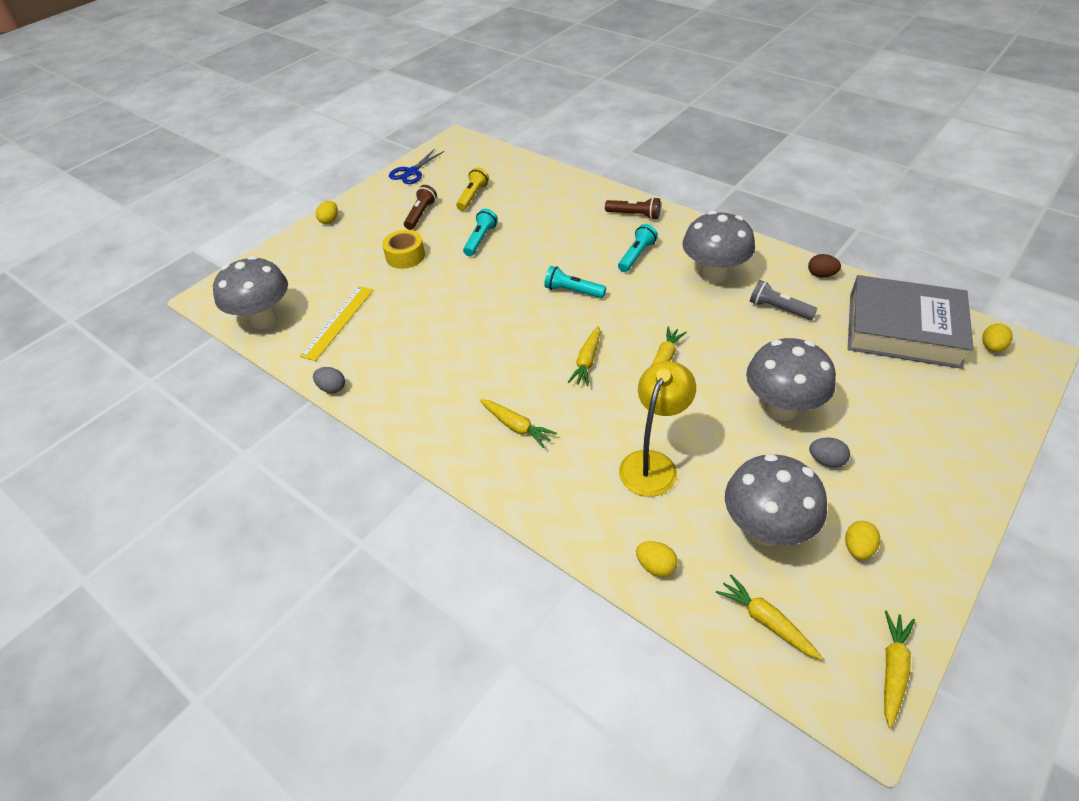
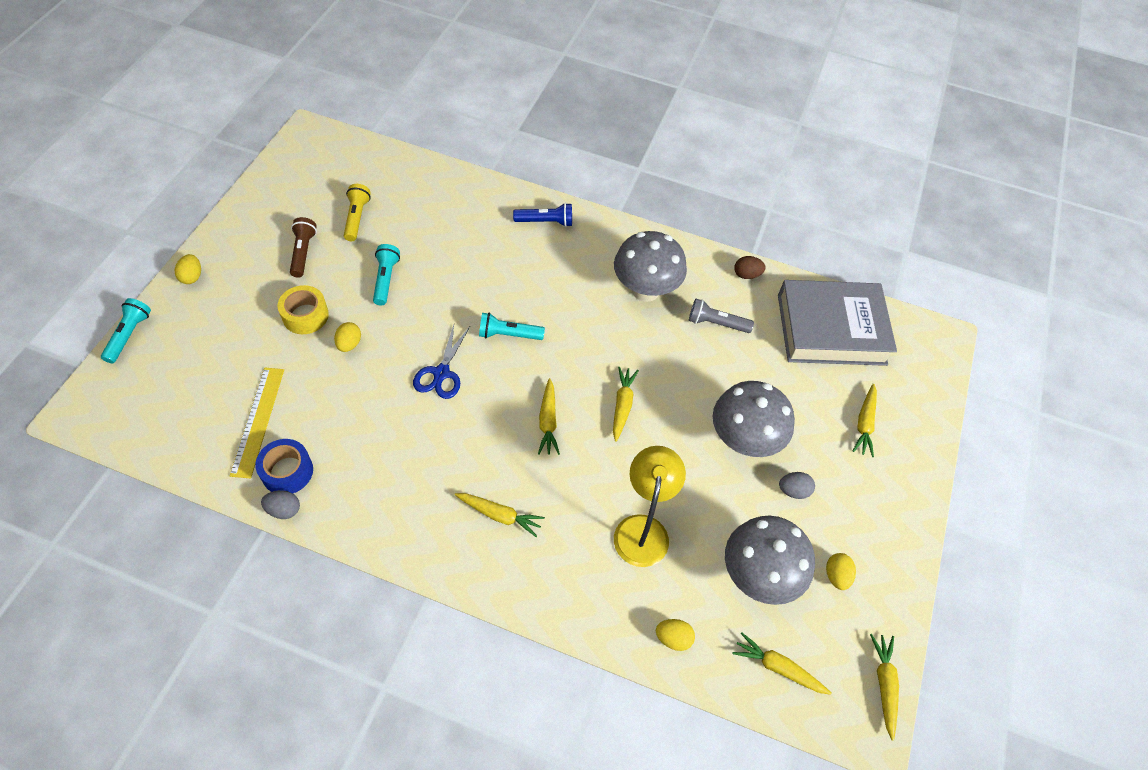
camera: 25 degrees left, 10 degrees up
(264, 319) = (165, 433): grey mushroom -> none
(346, 361) = (287, 471): none -> blue tape
(411, 172) = (270, 190): blue scissors -> blue scissors (441, 373)
(634, 215) = (545, 222): brown flashlight -> blue flashlight
(636, 255) = (562, 277): turquoise flashlight -> turquoise flashlight (129, 335)
(924, 415) = (864, 424): none -> yellow carrot
(991, 347) = (907, 336): yellow egg -> yellow egg (349, 344)

